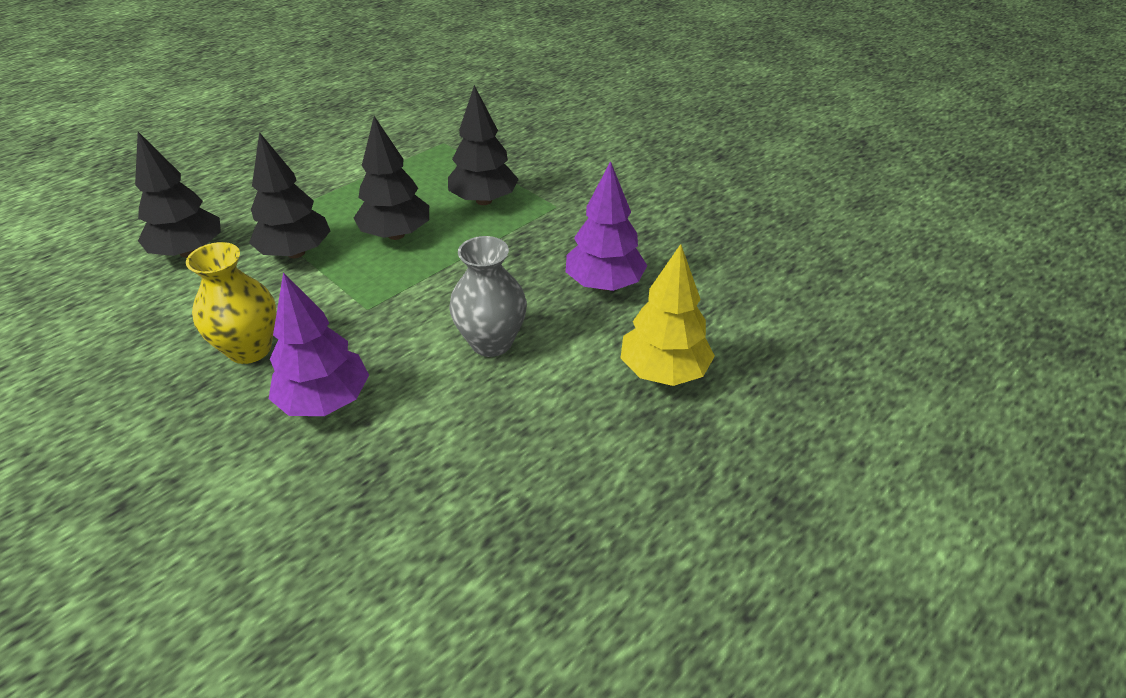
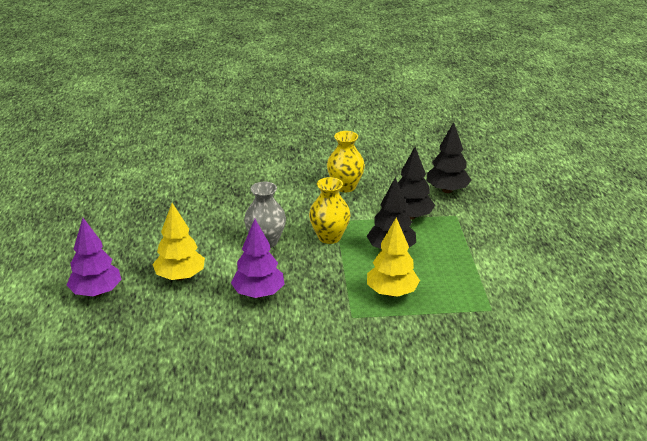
camera: 130 degrees right, 10 degrees down
(325, 401) = (288, 193): purple tree -> purple tree (96, 292)
(417, 293) = (329, 237): none -> yellow vase
(484, 200) = (392, 292): black tree -> yellow tree

